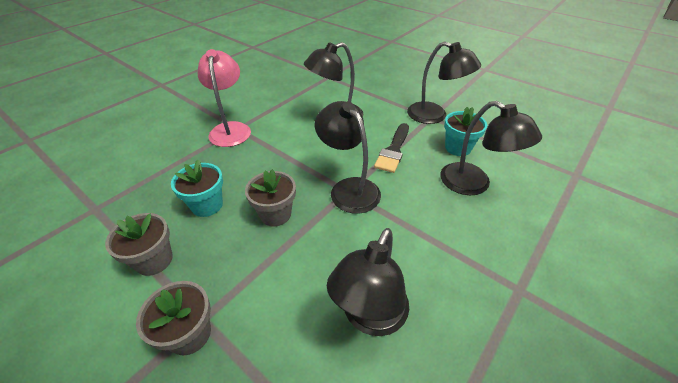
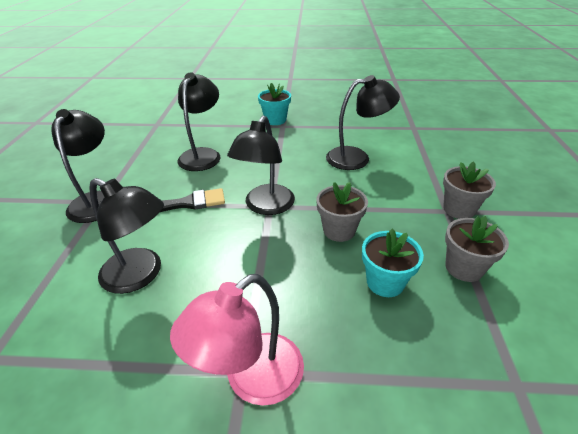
camera: 125 degrees left, 5 degrees down
(458, 148) = (154, 172): turquoise flower pot -> turquoise flower pot (275, 120)

